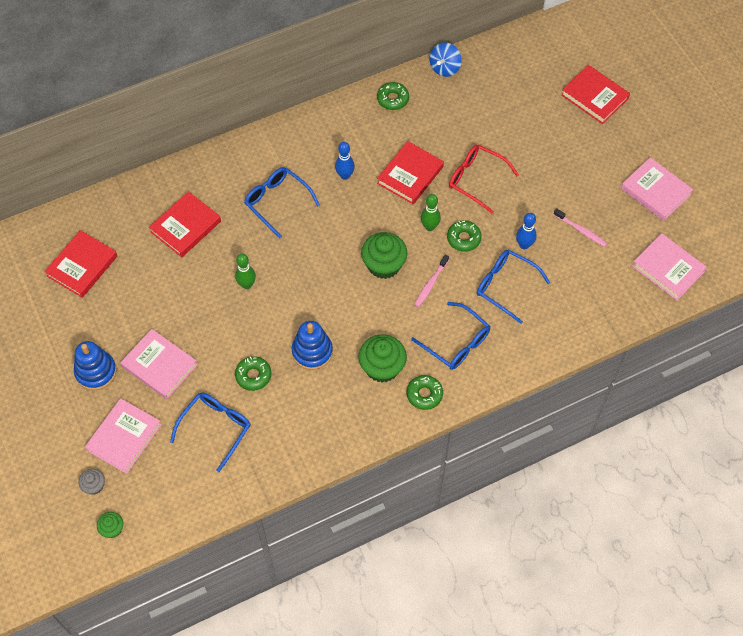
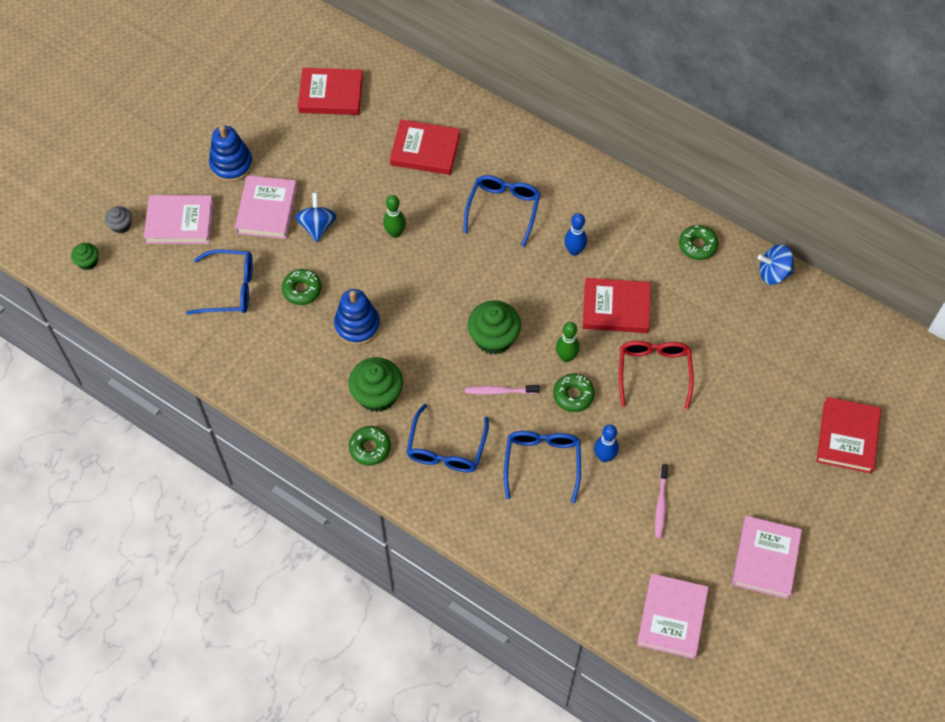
camera: 60 degrees right, 0 degrees up
(202, 336) = (317, 226): none -> blue spinning top

